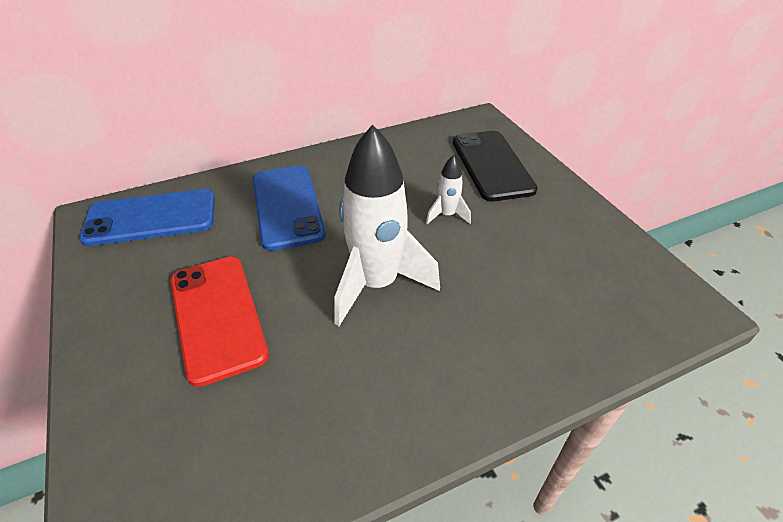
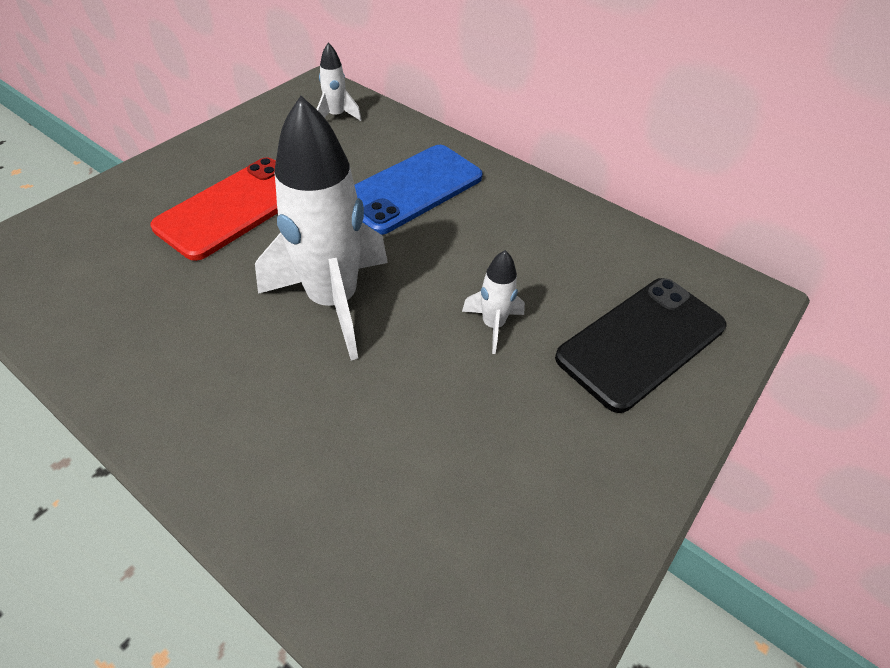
camera: 60 degrees right, 5 degrees up
(151, 218) = (336, 116): blue phone -> white rocket

